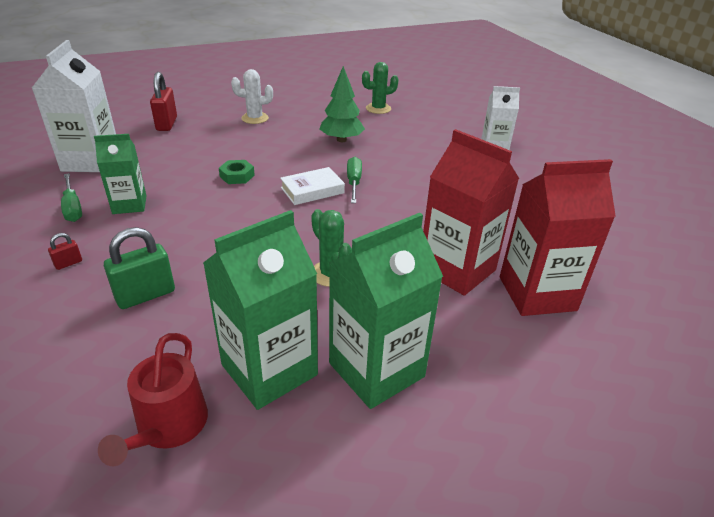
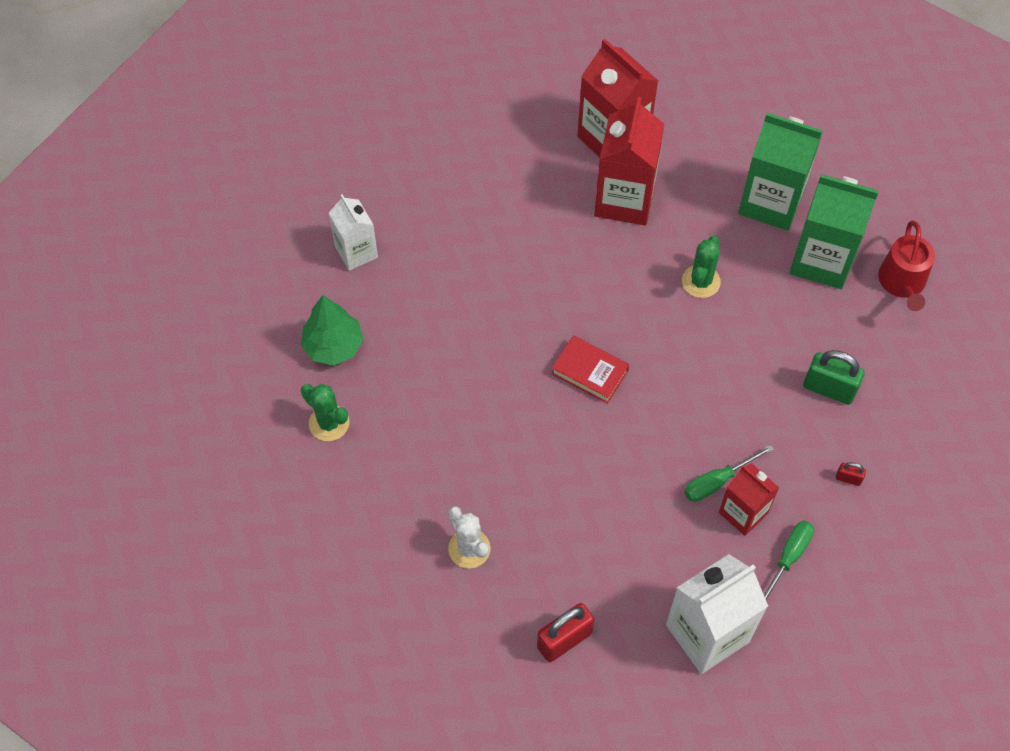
camera: 120 degrees left, 25 degrees up
(129, 205) = (743, 513): green carton -> red carton
(168, 427) = (902, 283): red watering can -> red watering can turned 120 degrees clockwise
(237, 176) = (618, 460): green nut -> none
(312, 190) = (590, 372): white book -> red book
(341, 140) = (455, 412): green tree -> green tree (333, 346)
(354, 182) = (545, 344): green screwdriver -> green screwdriver (717, 481)

